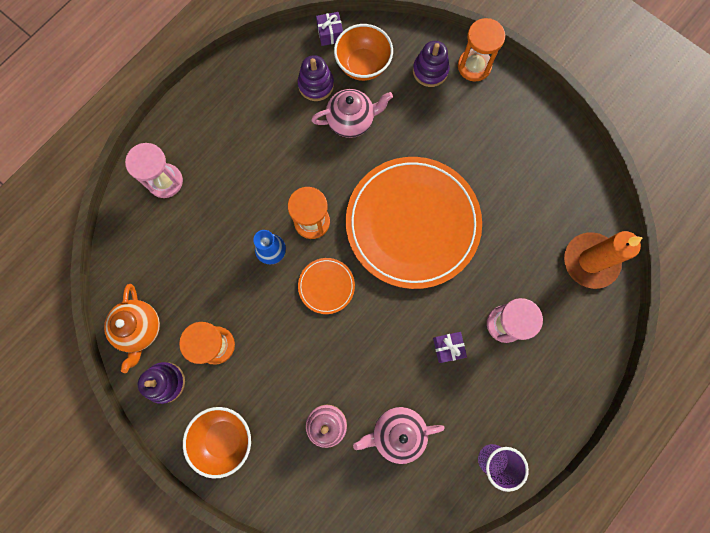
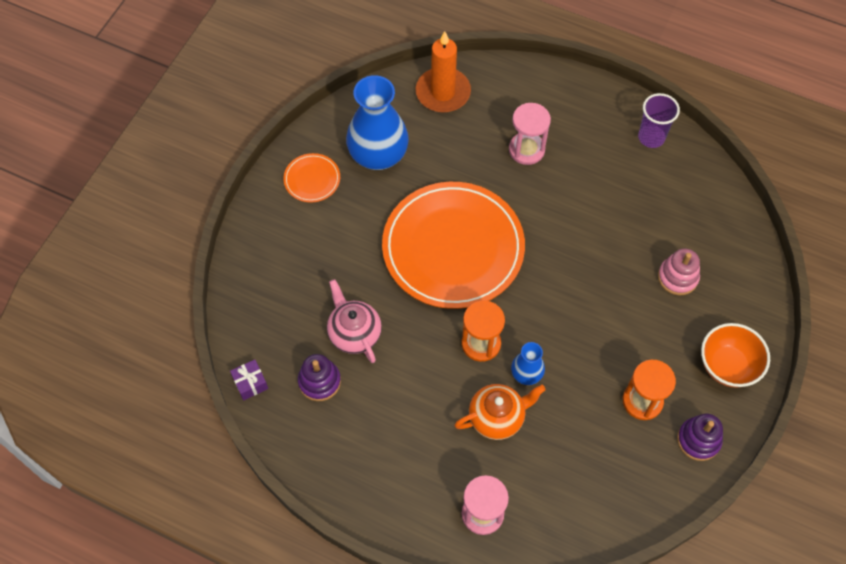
camera: 105 degrees left, 15 degrees down
(140, 329) = (655, 485): orange teapot -> orange teapot (497, 417)
(326, 286) = (544, 312): orange plate -> orange plate (312, 179)
(363, 65) = (283, 338): orange bowl -> none
(397, 433) = (660, 216): pink teapot -> none
(430, 71) = (274, 269): purple stacking toy -> none
(448, 347) = (566, 191): purple gift -> none
(474, 66) = (259, 227): orange hourglass -> none
(528, 182) = (378, 155): none -> blue vase

